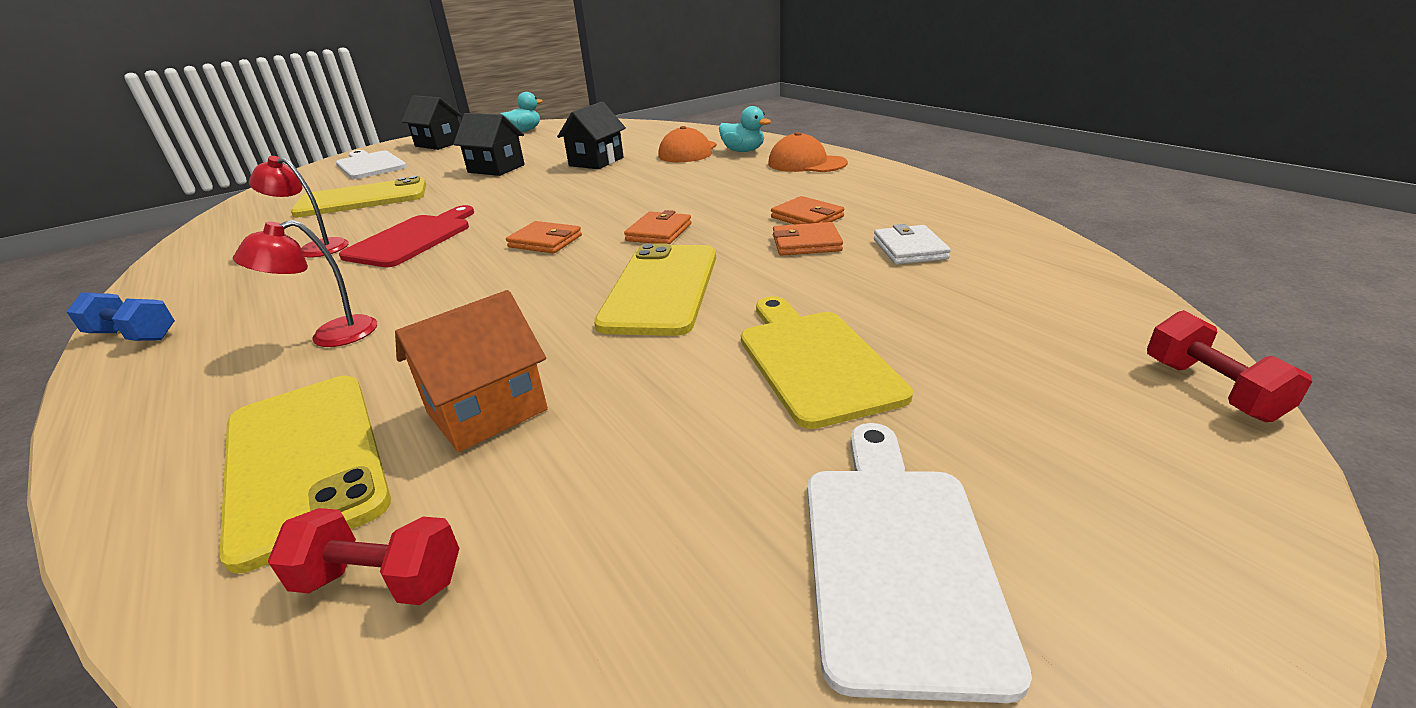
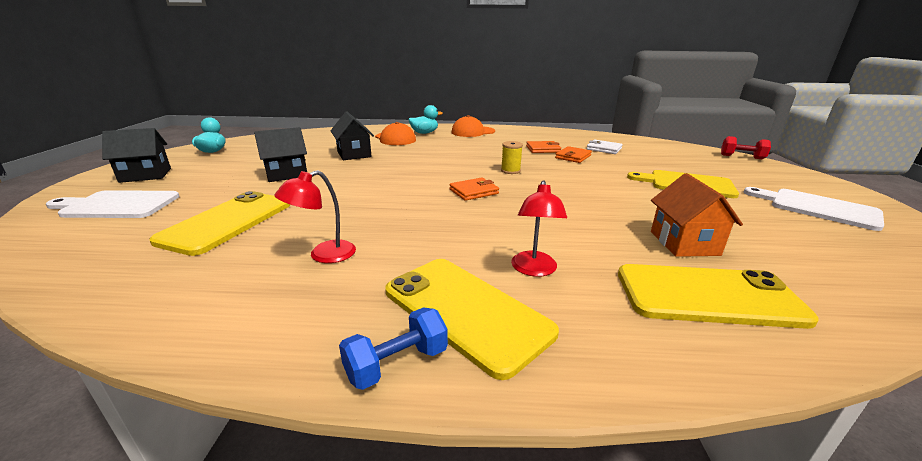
camera: 55 degrees left, 5 degrees down
(380, 581) = (824, 288): red dumbbell -> none
(413, 239) = (386, 220): red cutting board -> none
(659, 232) = (510, 171): orange wallet -> yellow spool
(661, 289) = (585, 186): yellow phone -> yellow phone (465, 311)

